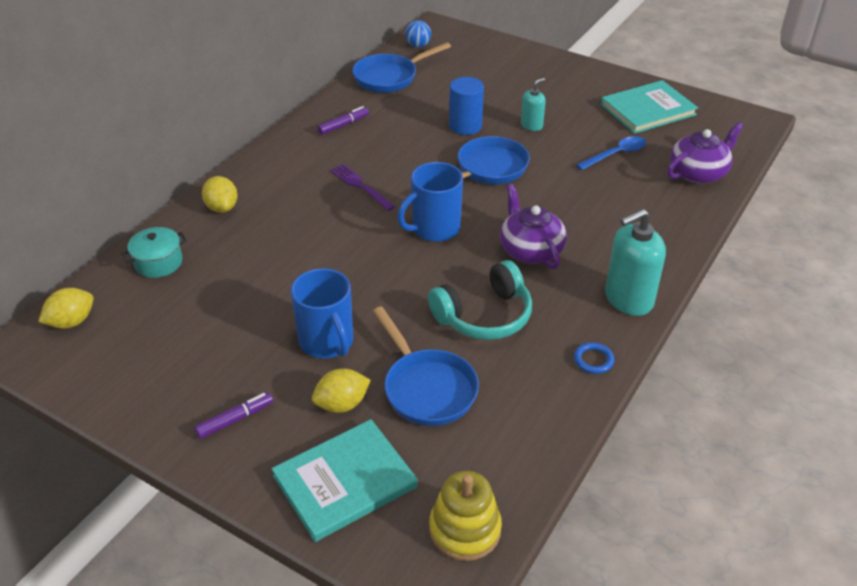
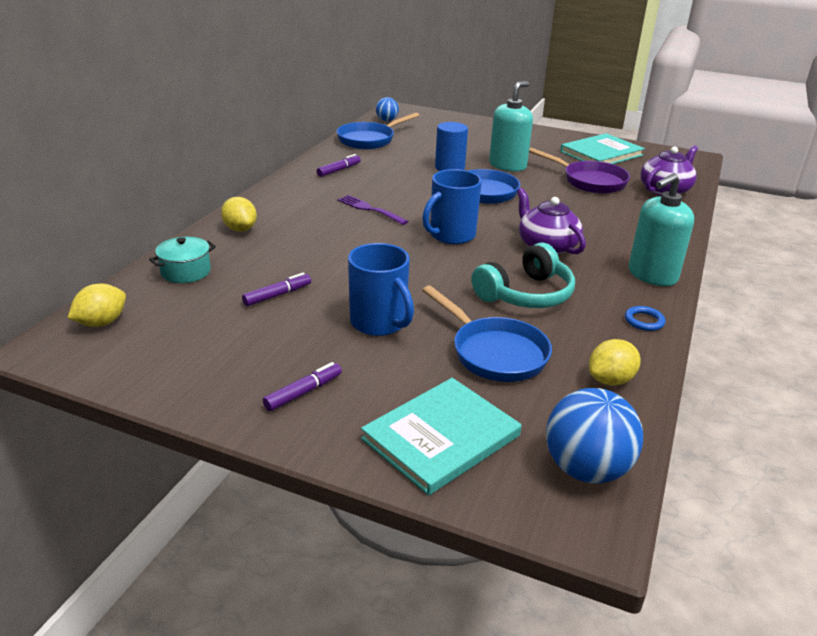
camera: 10 degrees left, 10 degrees down
(239, 299) = (277, 295): none -> purple marker
(342, 404) = (413, 371): yellow lemon -> yellow lemon (610, 380)
(465, 529) = (586, 469): yellow stacking toy -> blue ball
(531, 125) = (507, 165): turquoise soap dispenser -> turquoise soap dispenser, size x1.81
(616, 154) = (589, 181): blue spoon -> purple pan

